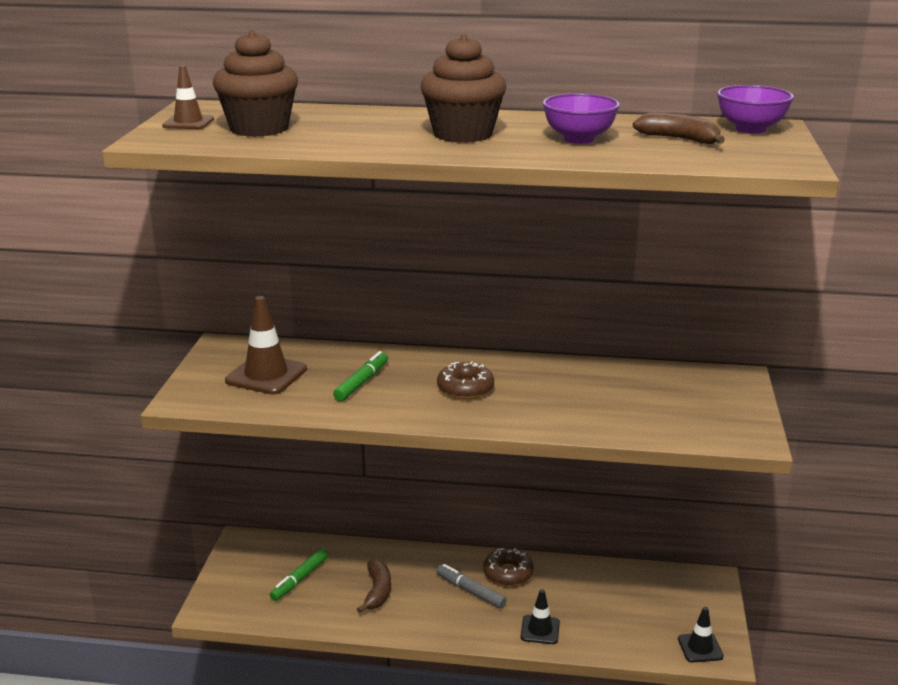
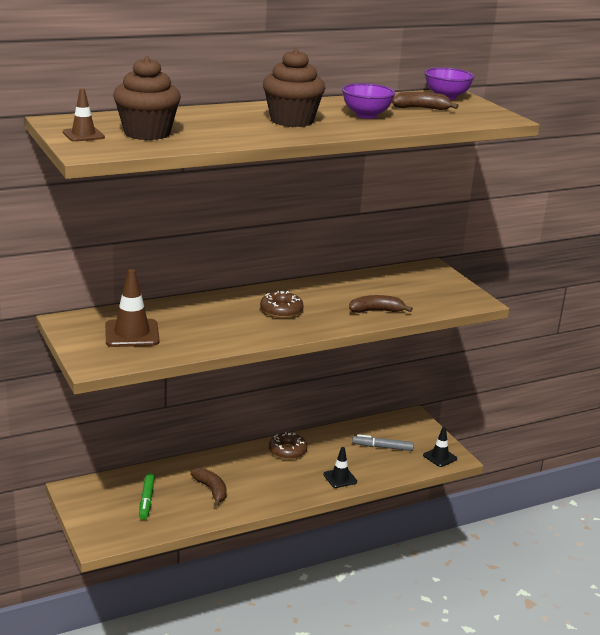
camera: 35 degrees left, 0 degrees up
(362, 382) = (207, 323): green marker -> none
(470, 591) = (274, 469): grey marker -> grey marker (382, 447)
(587, 417) = (376, 311): none -> brown banana

